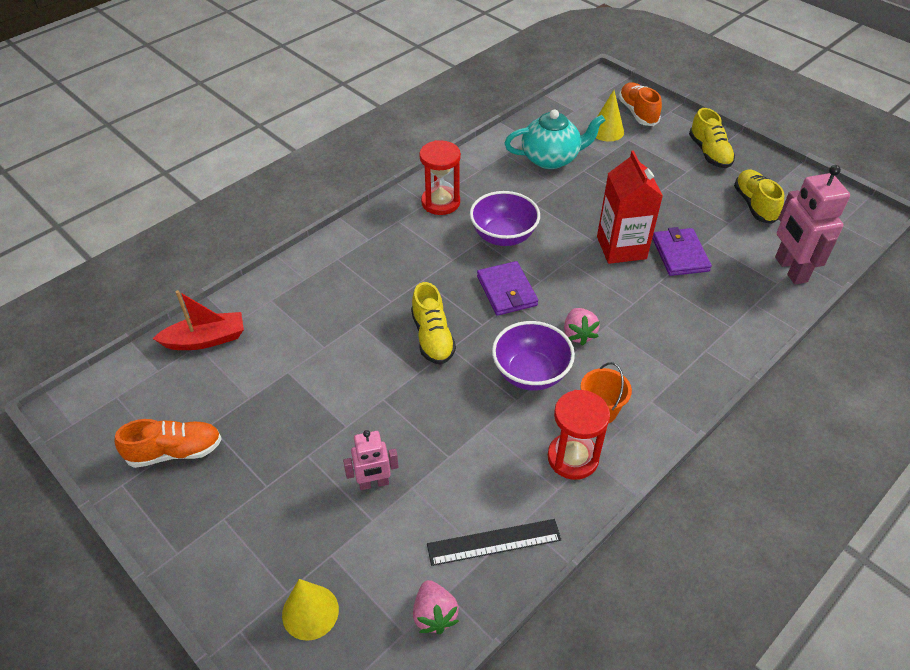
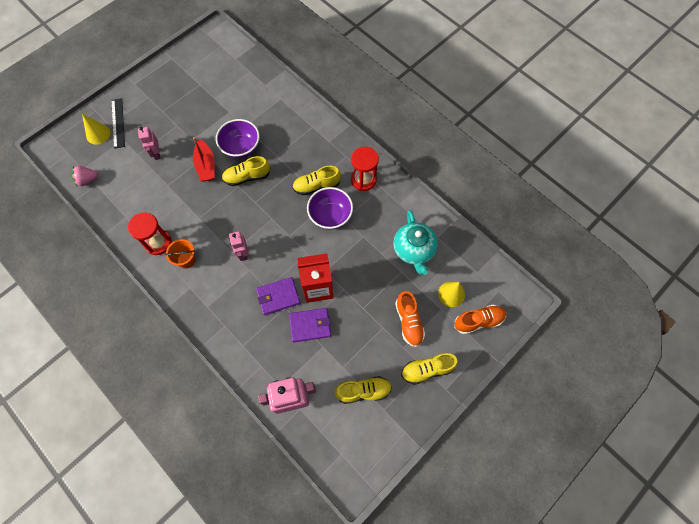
camera: 90 degrees right, 20 degrees up
(175, 452) = (186, 74): orange shoe -> orange shoe (409, 322)
(205, 339) = (254, 74): red boat -> red boat (206, 165)
(451, 251) = (316, 186): none -> yellow shoe
(494, 542) = (117, 204): black ruler -> black ruler (118, 123)
(507, 291) = (281, 216): purple wallet -> purple wallet (278, 297)
(530, 373) = (216, 226): purple bowl -> purple bowl (241, 147)
(578, 334) = (243, 253): pink strawberry -> pink robot

